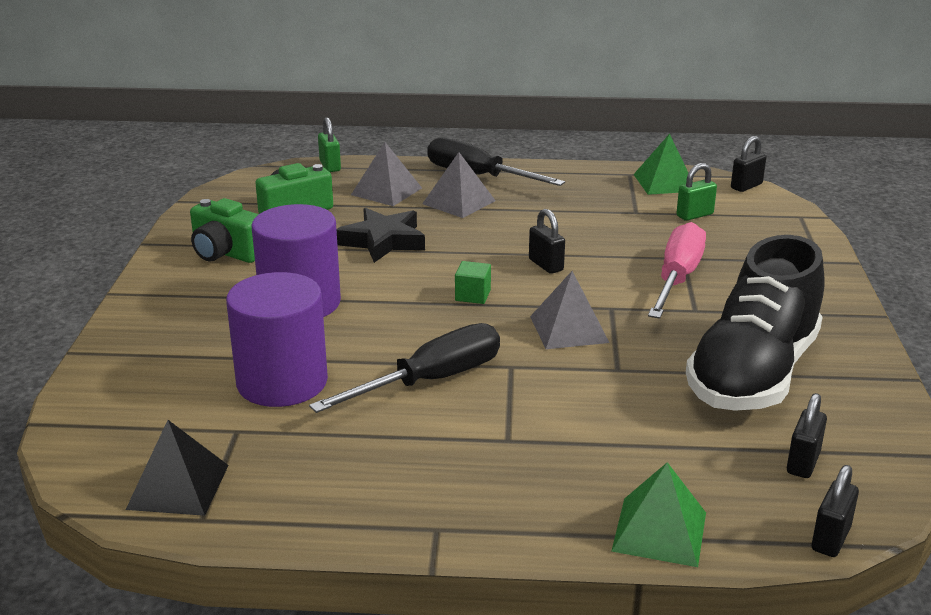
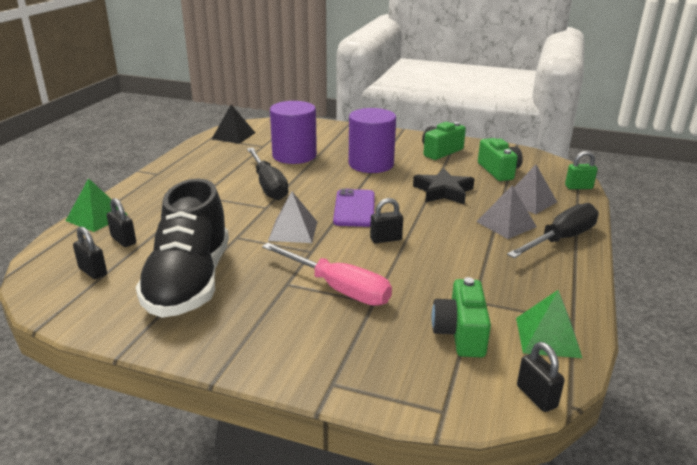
camera: 105 degrees right, 0 degrees up
(472, 295) = (354, 208): green cube -> purple phone
(694, 215) = (460, 333): green padlock -> green camera
(753, 374) = (189, 282): black shoe -> black shoe turned 135 degrees counterclockwise
(830, 539) = (34, 259): black padlock -> black padlock (123, 240)

